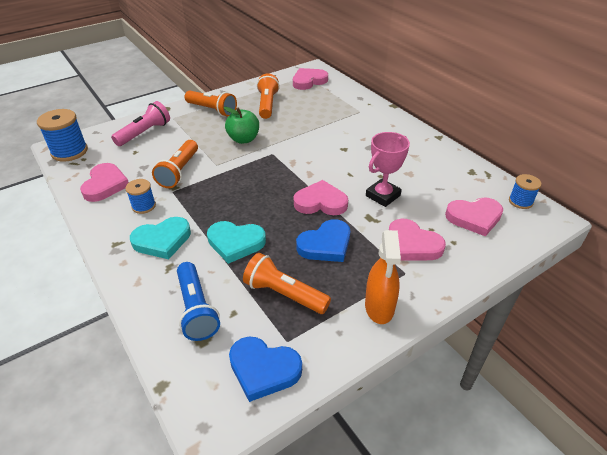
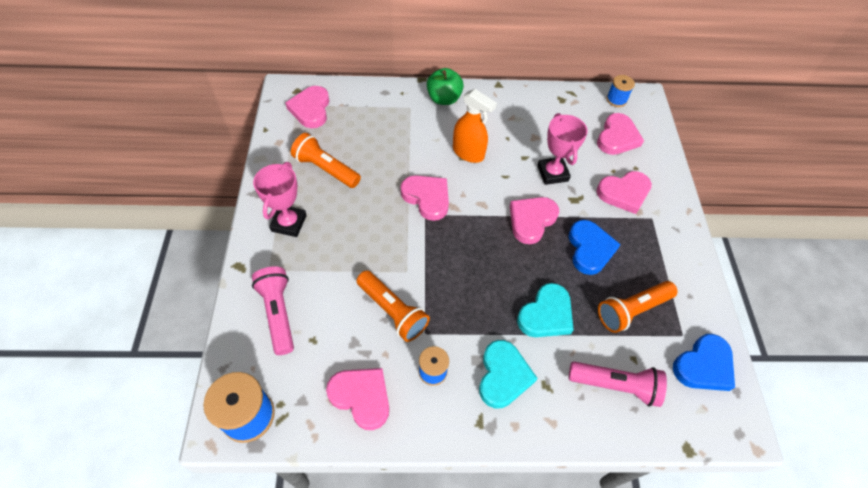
camera: 60 degrees left, 15 degrees up
(197, 309) = (615, 385): blue flashlight -> pink flashlight
(212, 110) = (288, 223): orange flashlight -> pink trophy
(243, 139) = (378, 225): green apple -> green apple (444, 99)
(287, 148) = (427, 198): none -> pink heart
(379, 307) = (678, 256): orange spray bottle -> orange spray bottle (468, 153)

